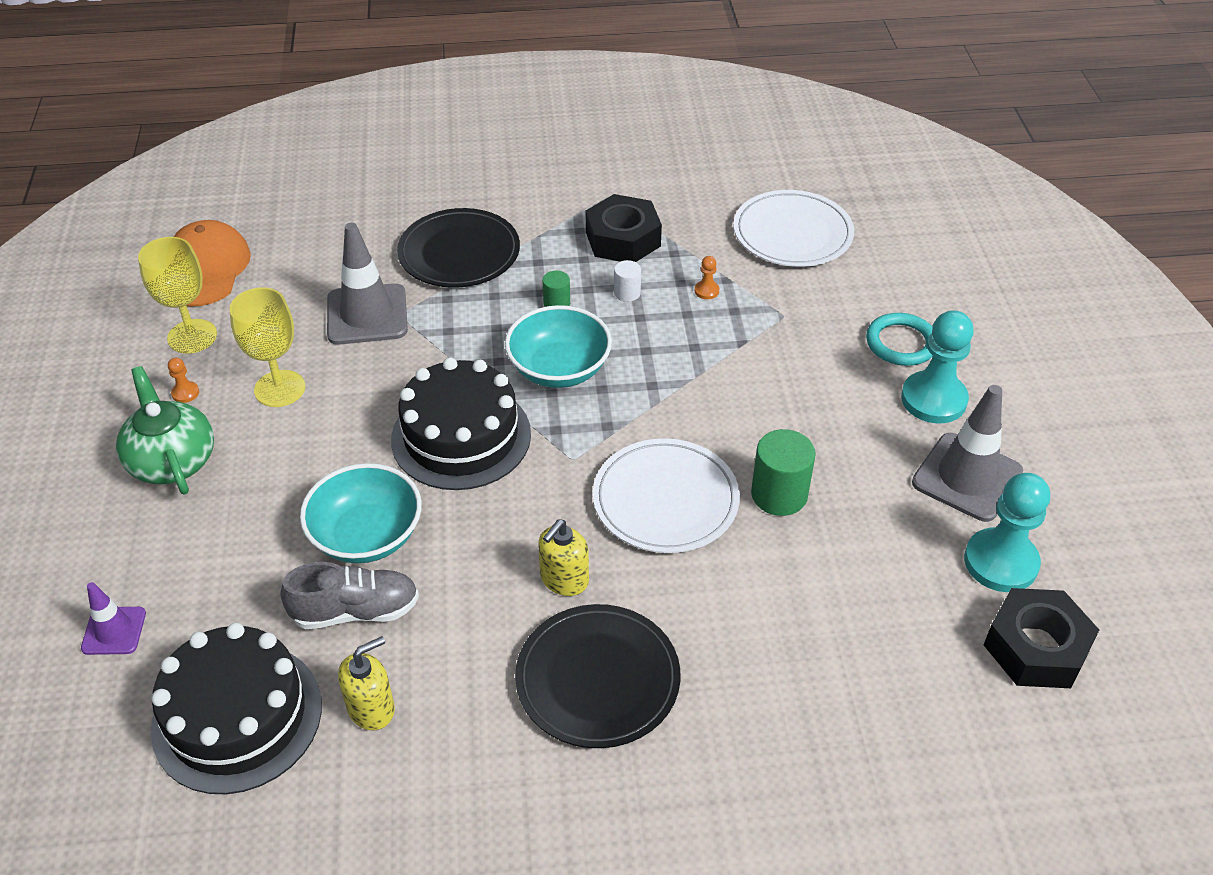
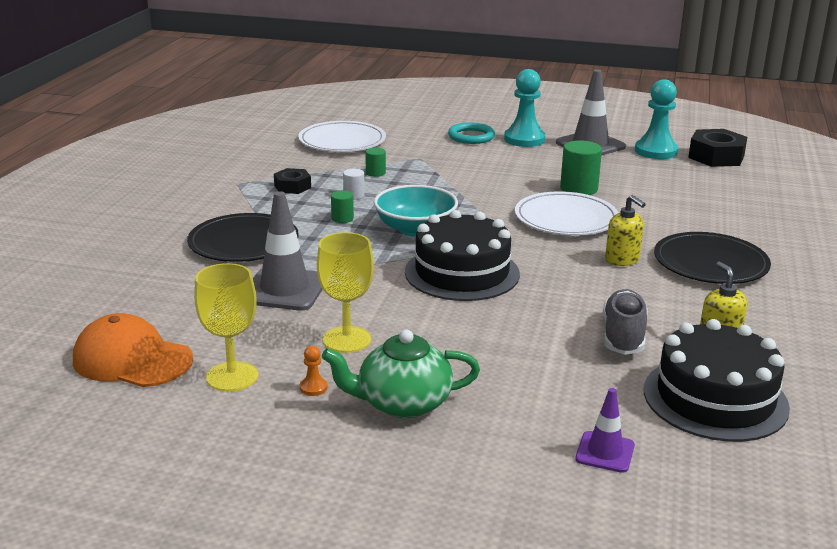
camera: 70 degrees left, 20 degrees down
(367, 536) = (547, 322): turquoise bowl -> none
(623, 239) = (292, 187): black nut -> black nut, size x0.60
(706, 291) = (375, 173): orange pawn -> green cylinder

